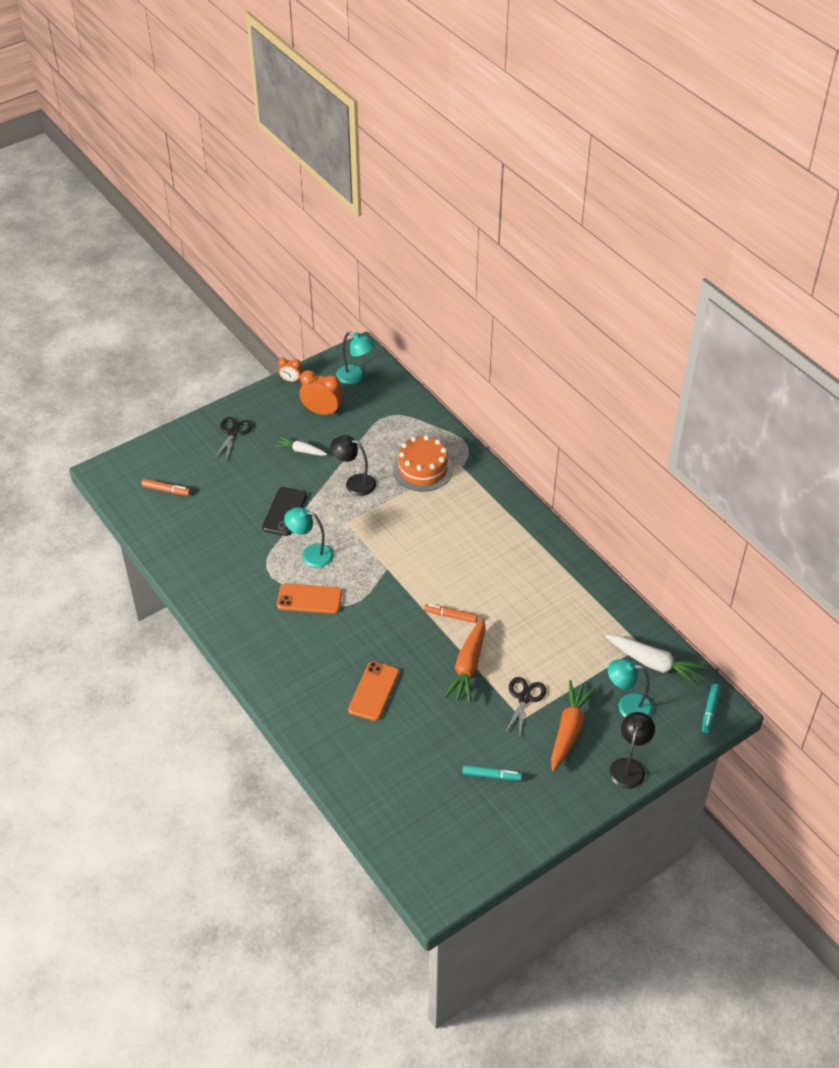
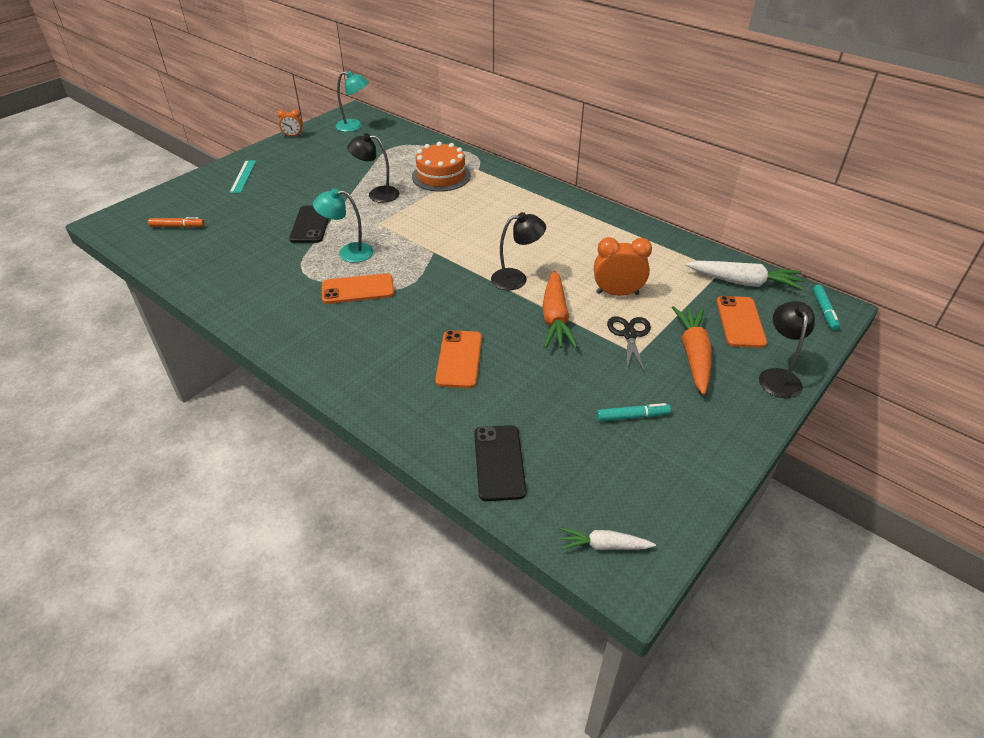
camera: 15 degrees left, 5 degrees down
(233, 433) = (243, 176): black scissors -> turquoise ruler
(301, 451) = (316, 179): white carrot -> white carrot (604, 545)
(322, 412) = (329, 152): orange clock -> orange clock (617, 293)
(374, 791) = (499, 462): none -> black phone
(450, 616) = (516, 278): orange marker -> black lamp
(627, 706) = (740, 322): turquoise lamp -> orange phone

